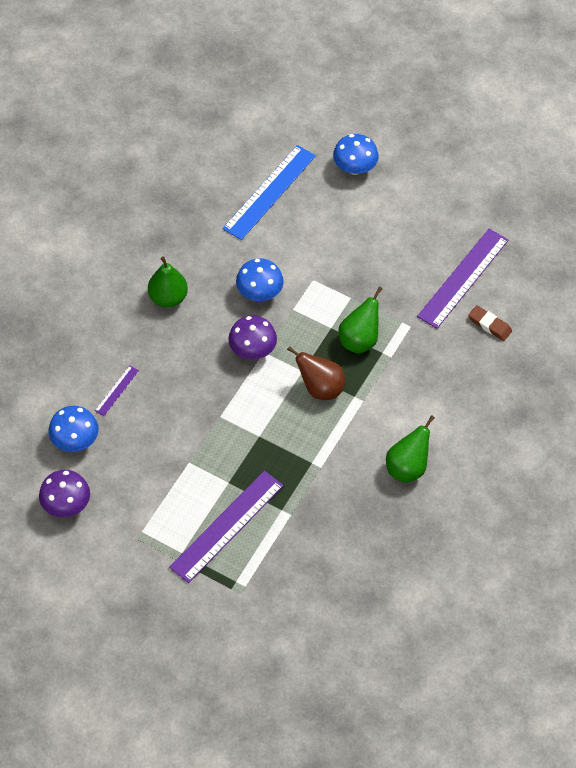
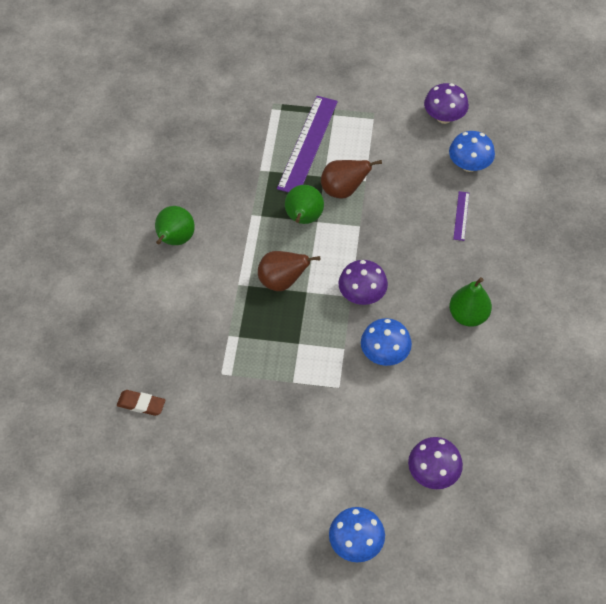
camera: 160 degrees right, 0 degrees up
(216, 459) = (343, 190): none -> brown pear
(269, 192) = (433, 472): blue ruler -> purple mushroom
(359, 340) = (265, 340): green pear -> green pear (303, 219)
(463, 278) = (185, 447): purple ruler -> none

